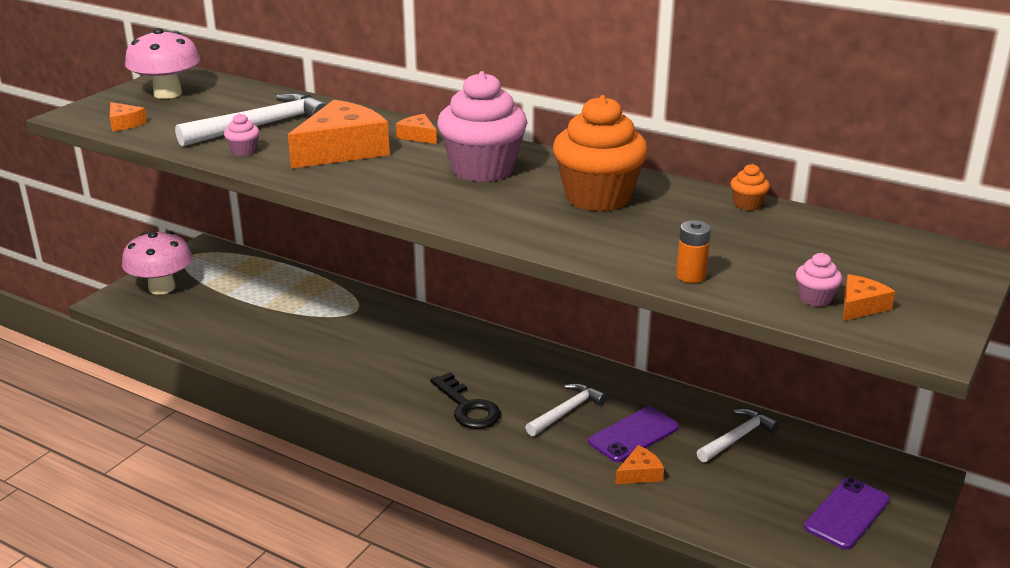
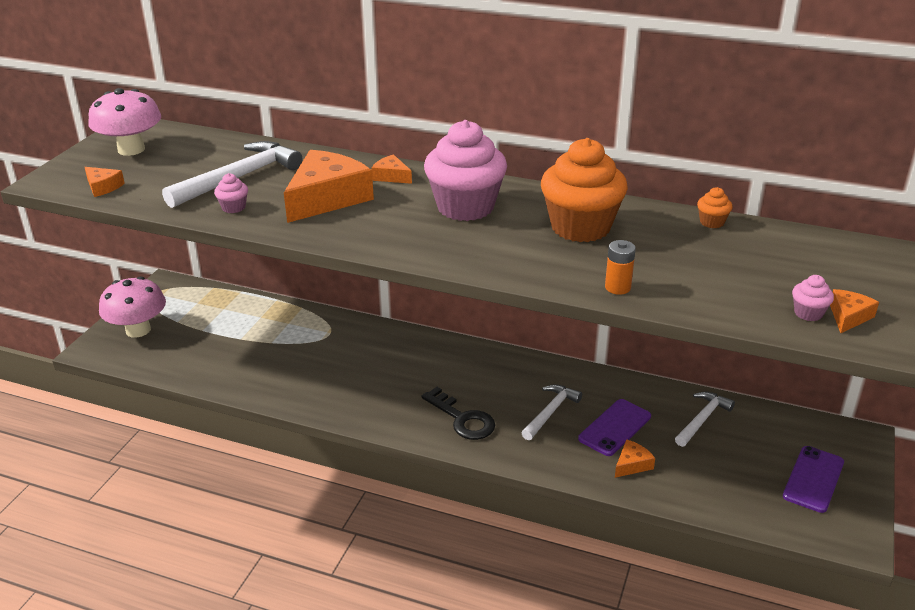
camera: 10 degrees left, 5 degrees up
(691, 276) = (695, 301): orange battery -> orange battery (617, 287)

